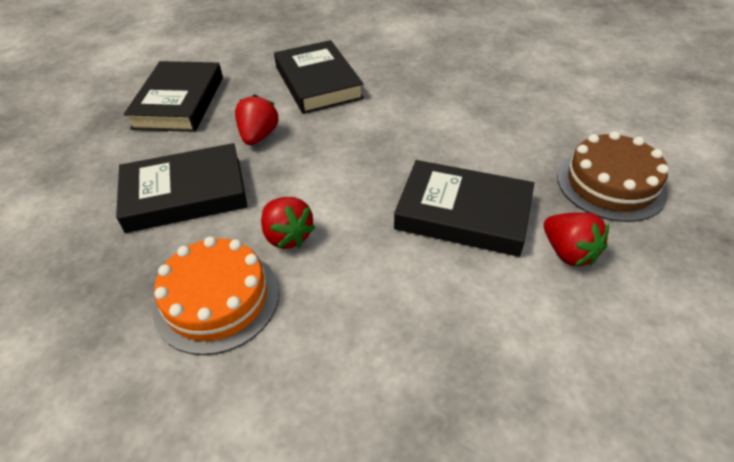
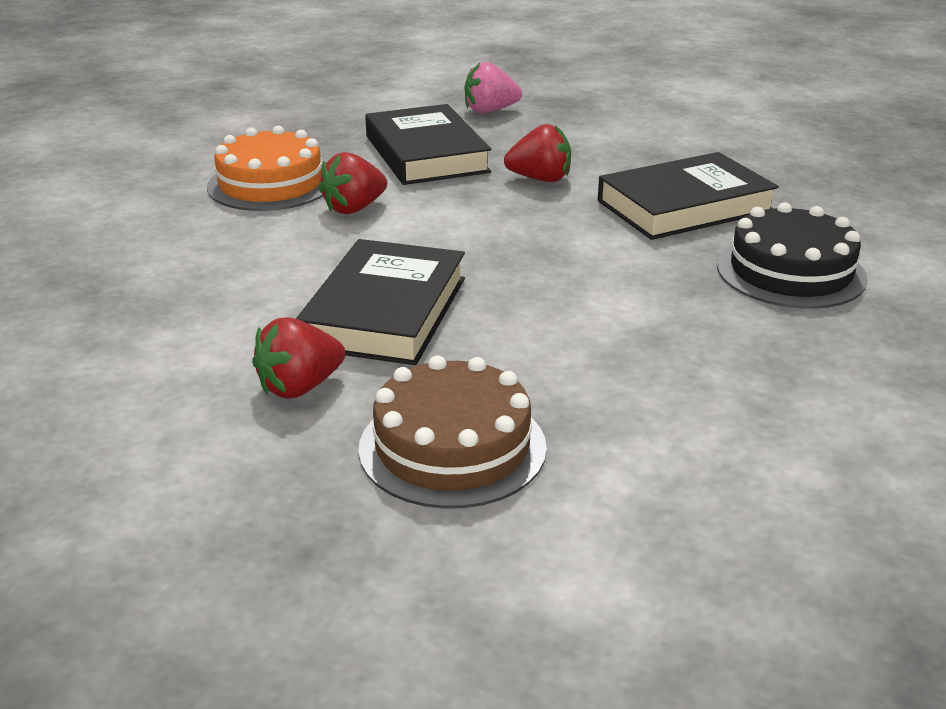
camera: 85 degrees right, 15 degrees down
(103, 155) = (490, 111): none -> pink strawberry
(179, 102) = (603, 130): black book -> none
(406, 60) = (791, 272): none -> black cake

